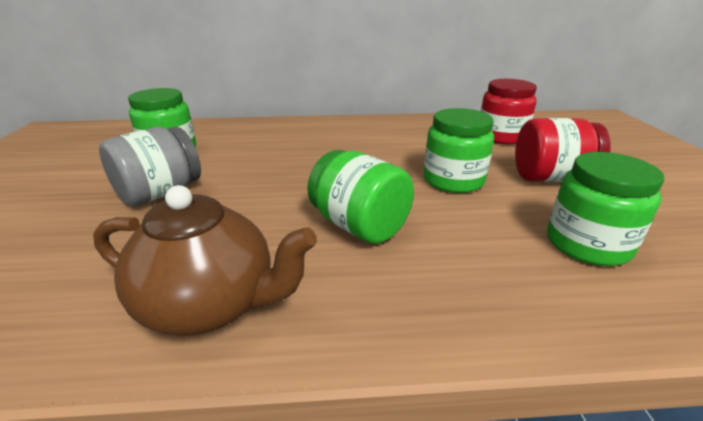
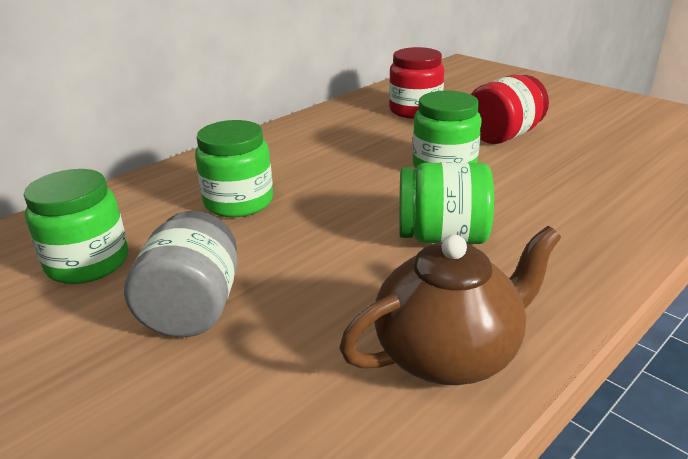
camera: 40 degrees left, 0 degrees up
(587, 244) = (592, 176): green jar -> green jar (238, 202)

